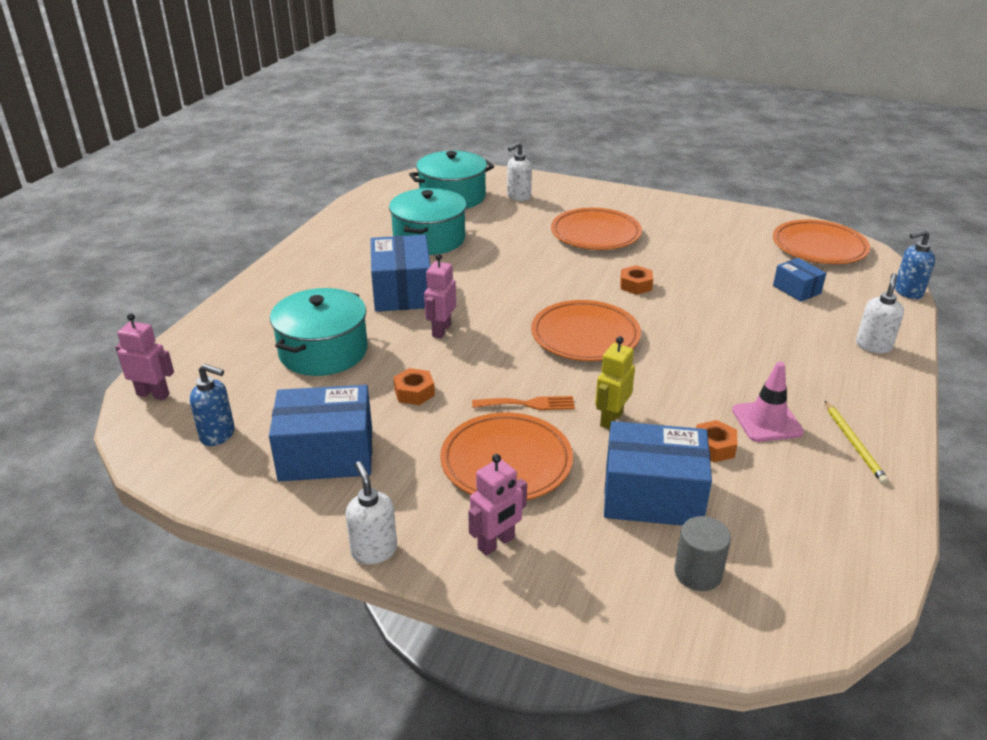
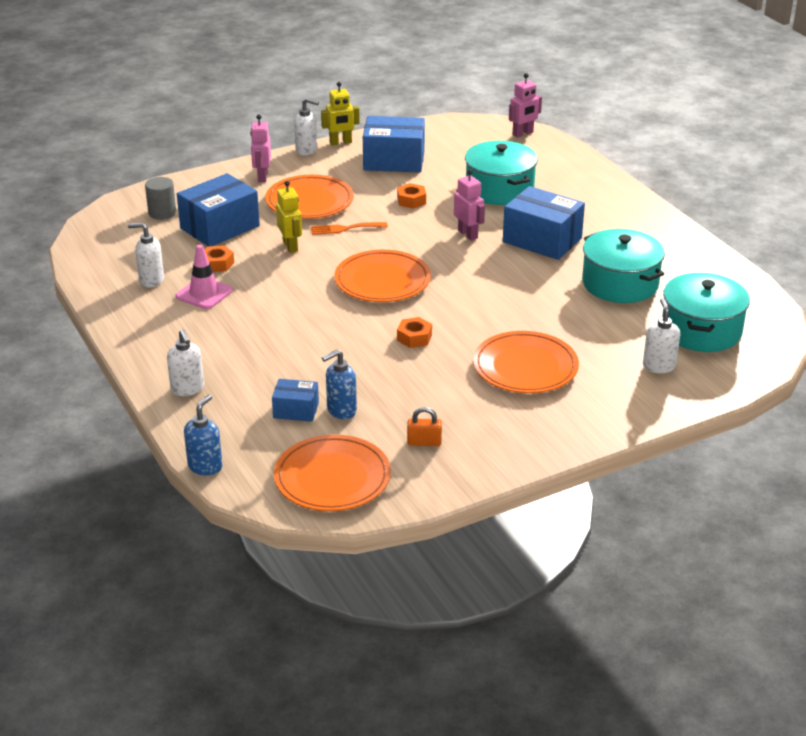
camera: 130 degrees right, 0 degrees up
(218, 435) = (455, 140): blue soap dispenser -> blue soap dispenser (341, 410)
(317, 531) = (340, 142): none -> yellow robot
(326, 454) = (394, 161): blue box -> blue box turned 60 degrees clockwise
(528, 404) = (345, 228): orange fork -> orange fork turned 45 degrees clockwise
(731, 234) = (424, 442): none -> orange padlock
(811, 473) = (151, 280): none -> white soap dispenser
(854, 444) = (141, 309): yellow pencil -> none

